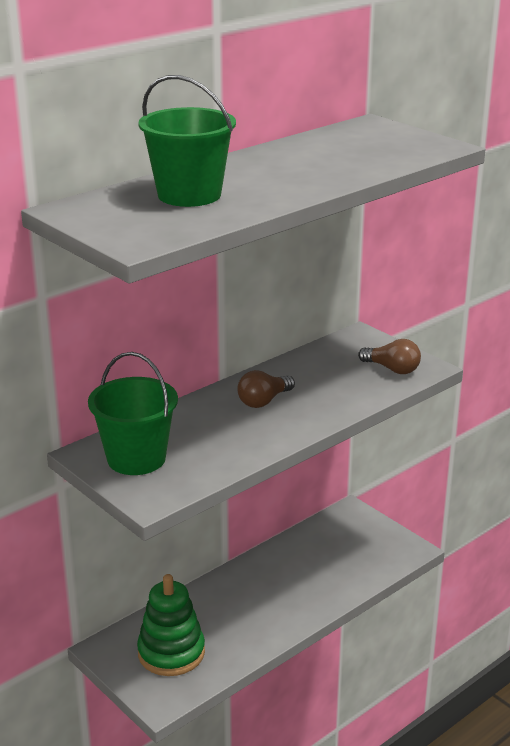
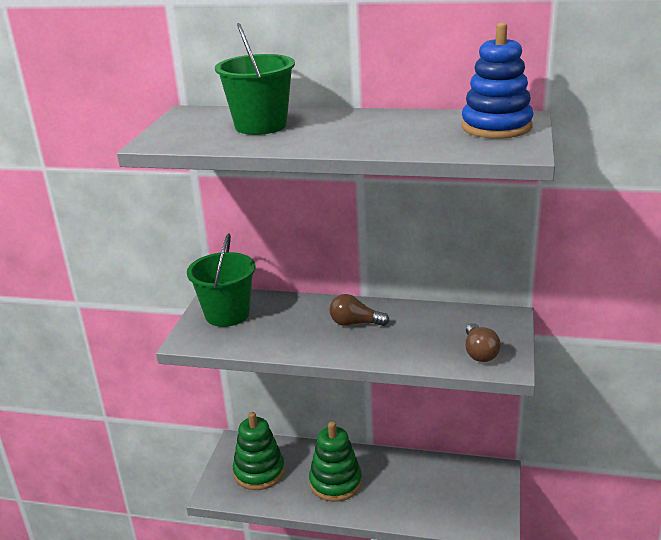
camera: 55 degrees right, 0 degrees up
(251, 609) = (335, 482): none -> green stacking toy
(376, 135) = (496, 127): none -> blue stacking toy

